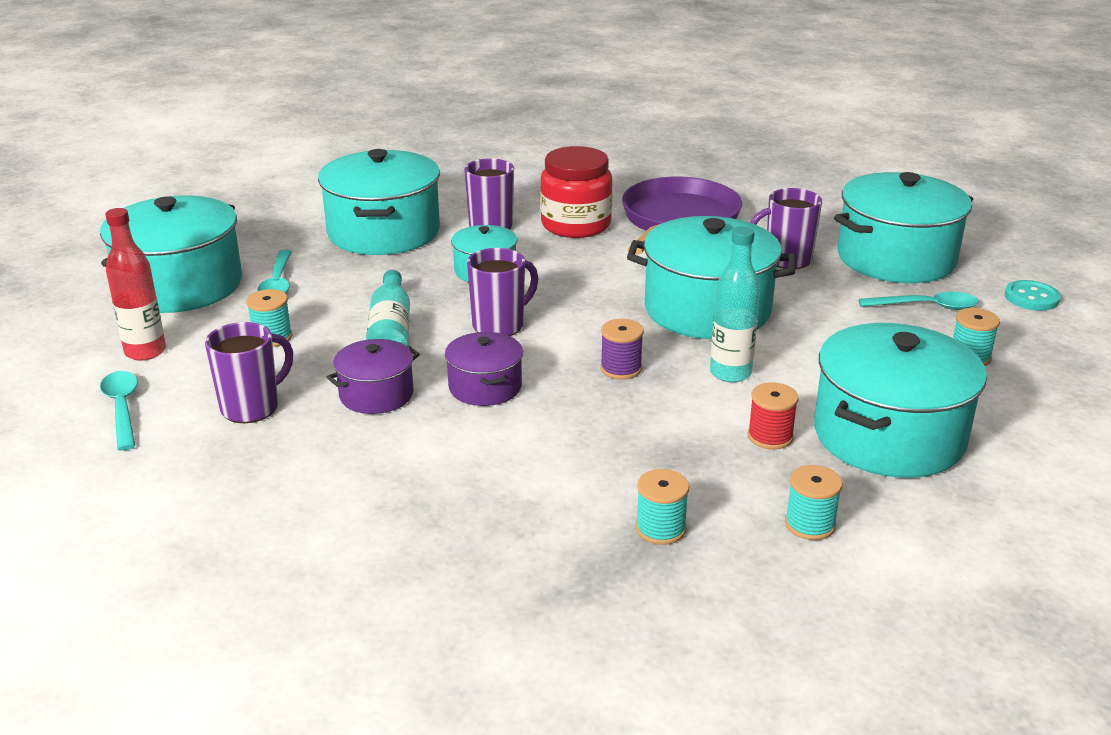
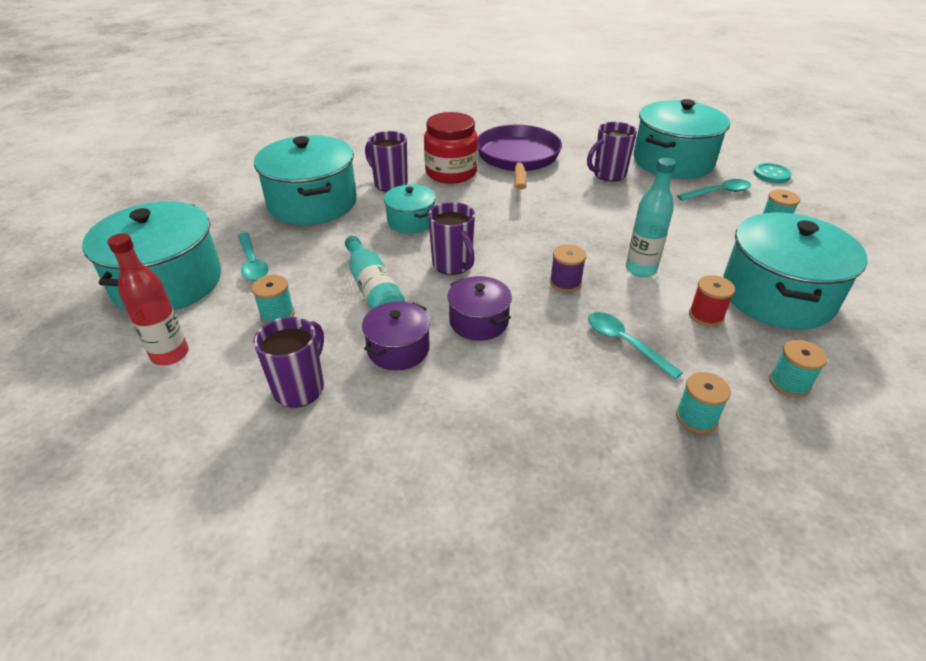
camera: 20 degrees left, 10 degrees up
(122, 408) = (179, 419): turquoise spoon -> turquoise spoon (624, 343)
(500, 325) = (453, 265): purple mug -> purple mug turned 120 degrees clockwise
(707, 309) = (587, 222): turquoise pot -> none

